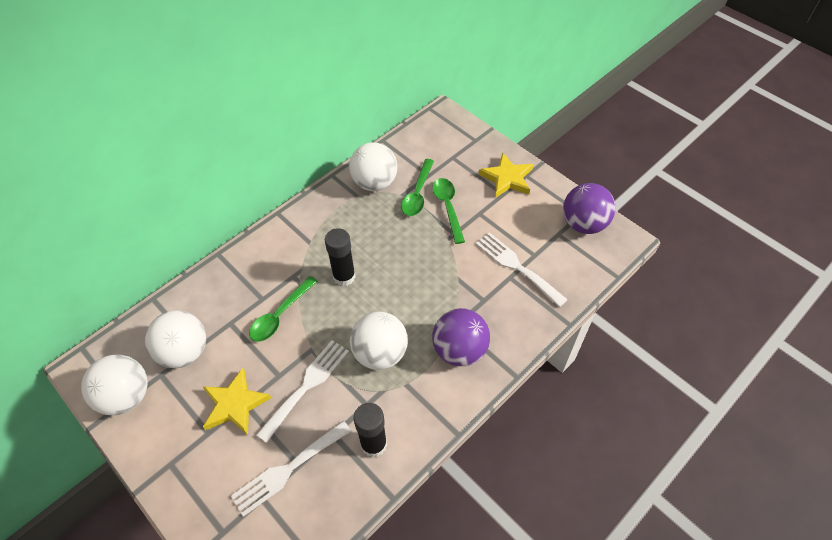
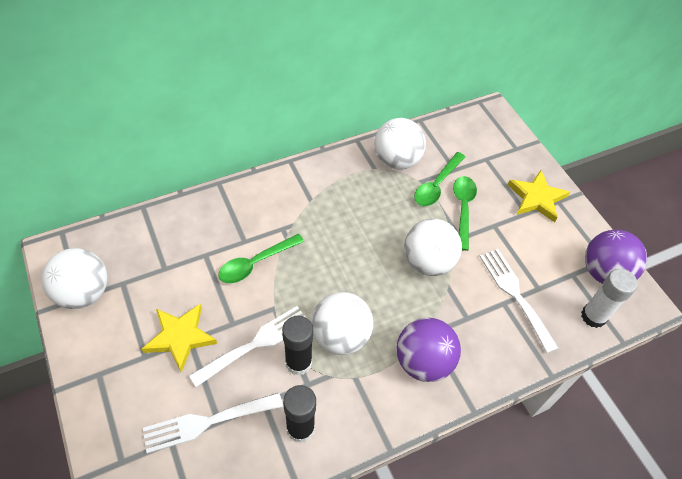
camera: 15 degrees right, 0 degrees up
(184, 352) = (152, 268): white ball -> white ball (428, 262)
(344, 276) = (332, 245): black glue stick -> black glue stick (298, 362)
(587, 263) = (593, 316): none -> white glue stick

